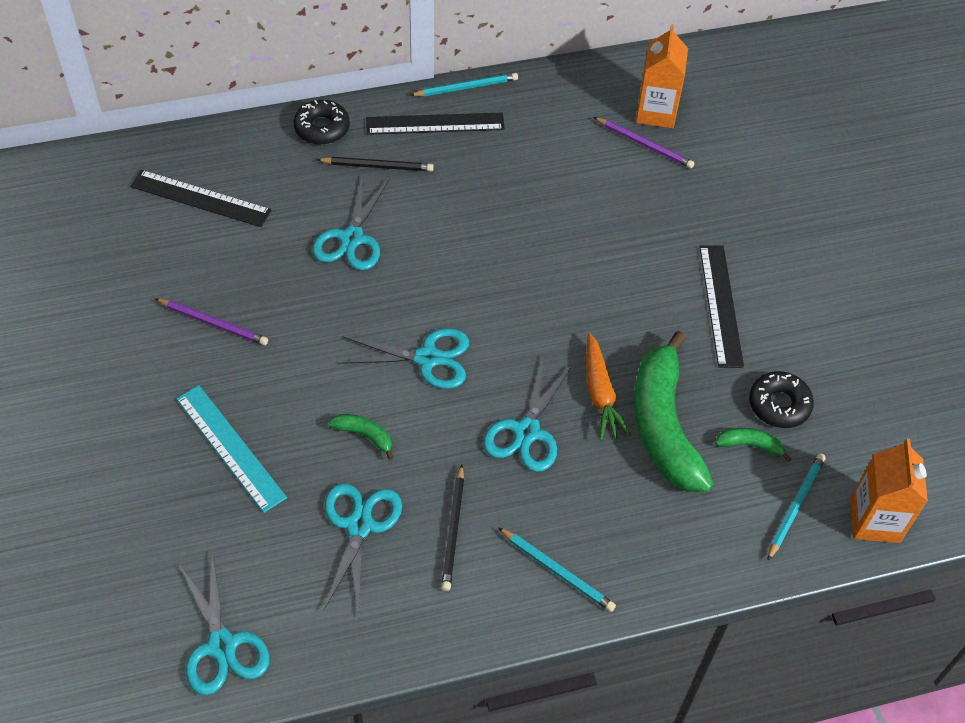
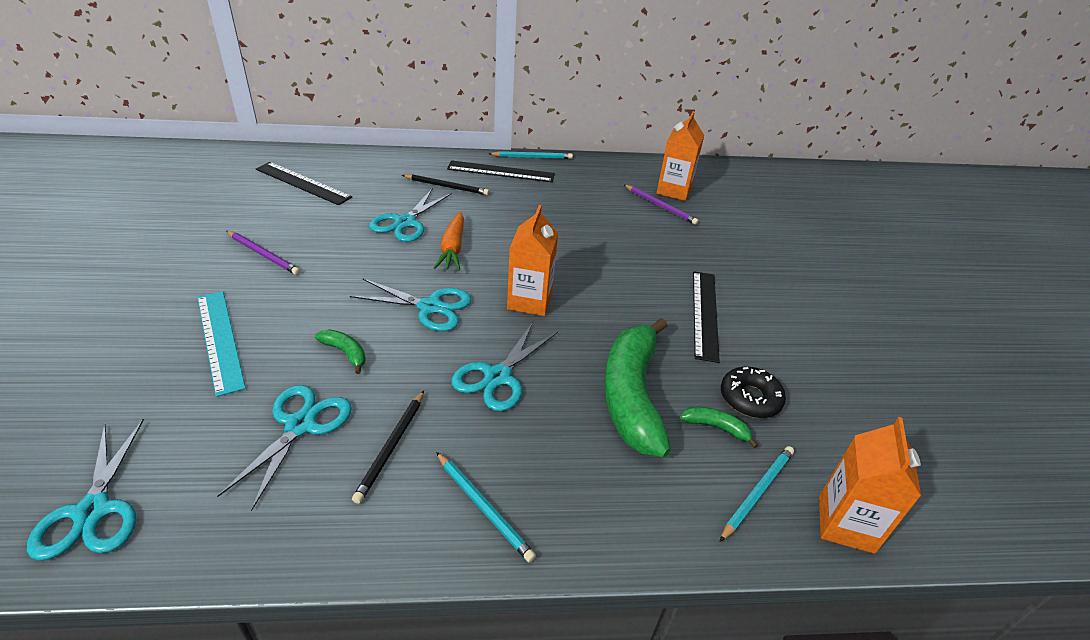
camera: 10 degrees right, 15 degrees down
(322, 128) = (415, 161): black donut -> none
(530, 327) = (529, 301): none -> orange carton
(600, 394) = (577, 359): orange carrot -> orange carrot (452, 248)

